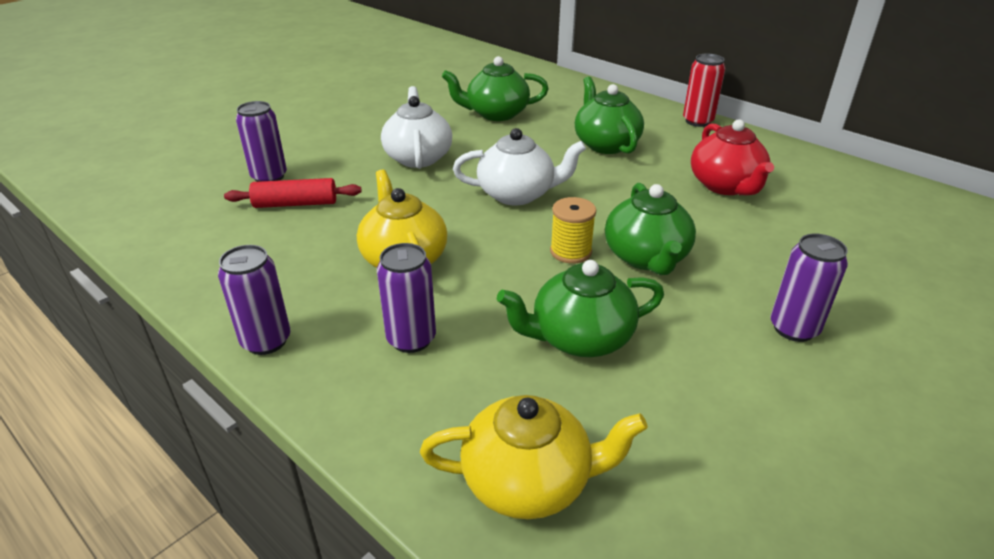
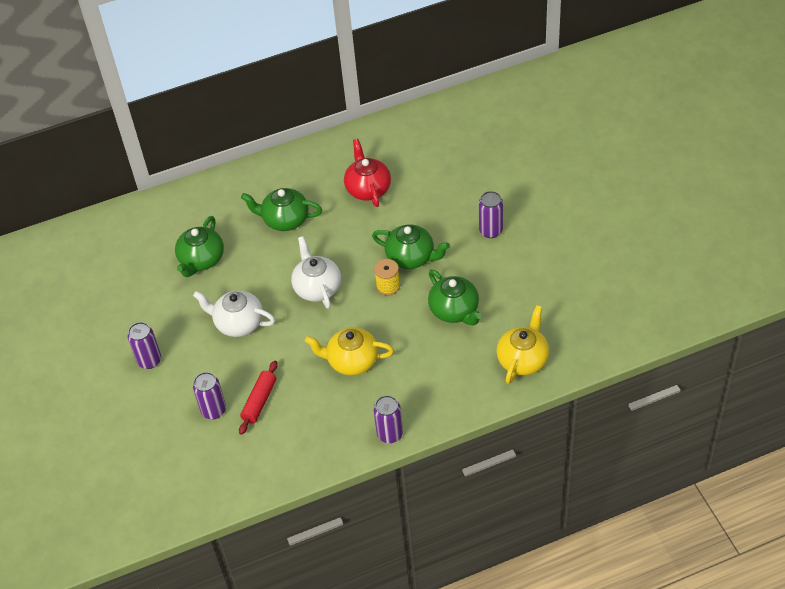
camera: 60 degrees left, 15 degrees up
(411, 339) = (420, 375): purple can -> purple can (149, 360)
(517, 194) = (317, 287): white teapot -> white teapot turned 45 degrees counterclockwise
(579, 338) = (455, 310): green teapot -> green teapot turned 45 degrees counterclockwise
(698, 121) = (286, 159): red can -> none
(726, 186) = (368, 188): red teapot -> red teapot turned 120 degrees counterclockwise

